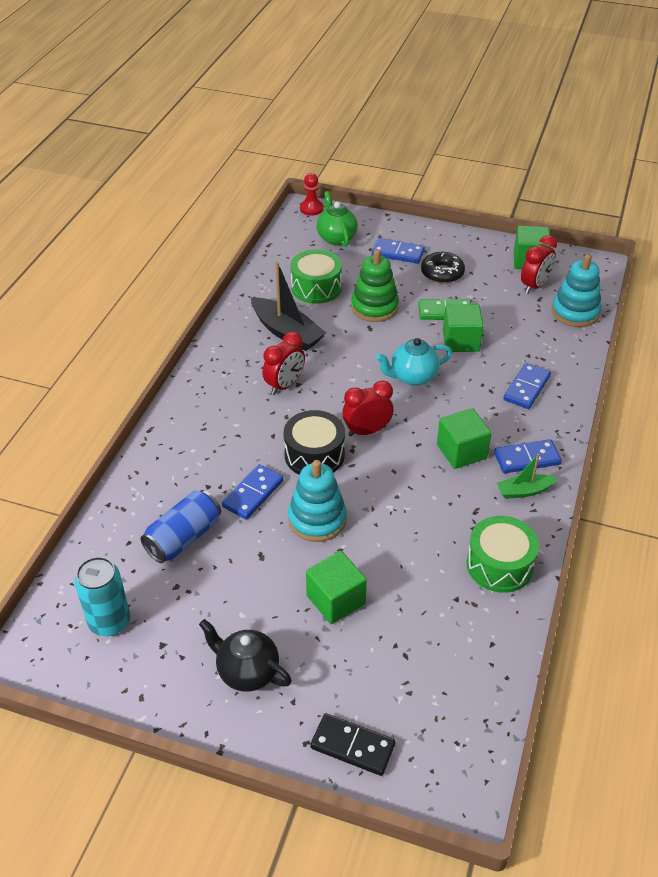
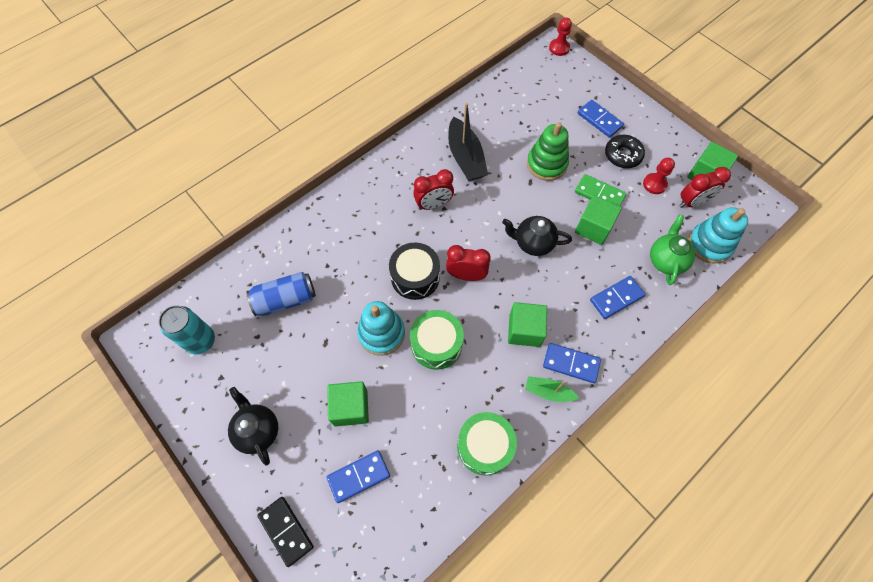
camera: 30 degrees right, 20 degrees up
(253, 494) = (352, 288): blue domino -> blue domino (358, 476)
(316, 287) = (514, 125): green drum -> green drum (436, 344)
(336, 238) = (560, 84): green teapot -> green teapot (666, 260)
(412, 377) = (533, 243): turquoise teapot -> black teapot
(489, 285) = (654, 184): none -> red pawn

